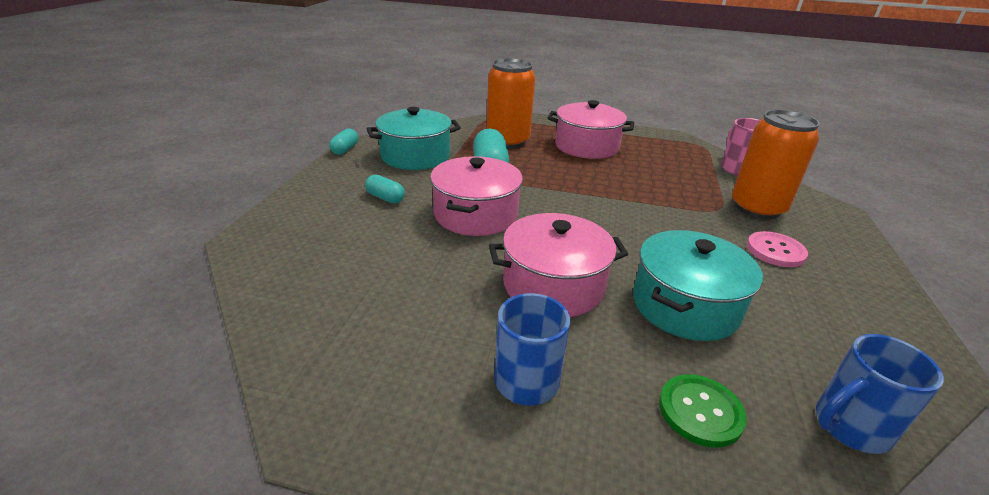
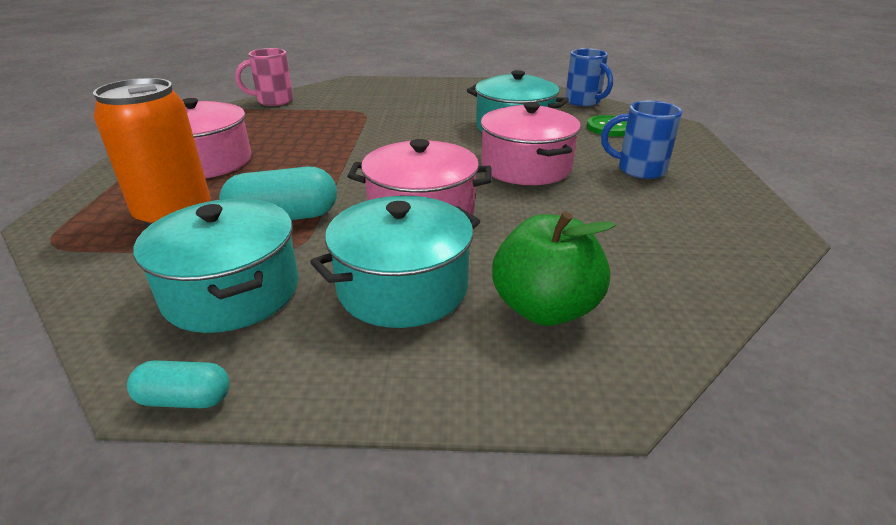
camera: 100 degrees left, 0 degrees up
(326, 240) = (545, 308): none -> green apple
(385, 198) = (403, 287): turquoise capsule -> turquoise pot
(757, 208) = (355, 100): orange can -> none
(775, 251) = (422, 101): pink button -> none

